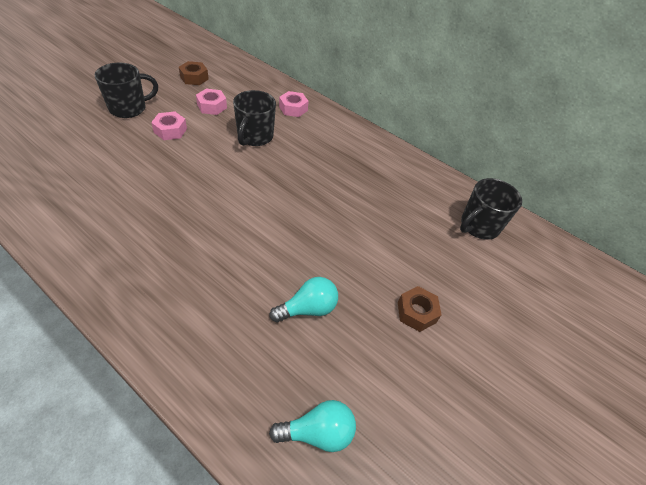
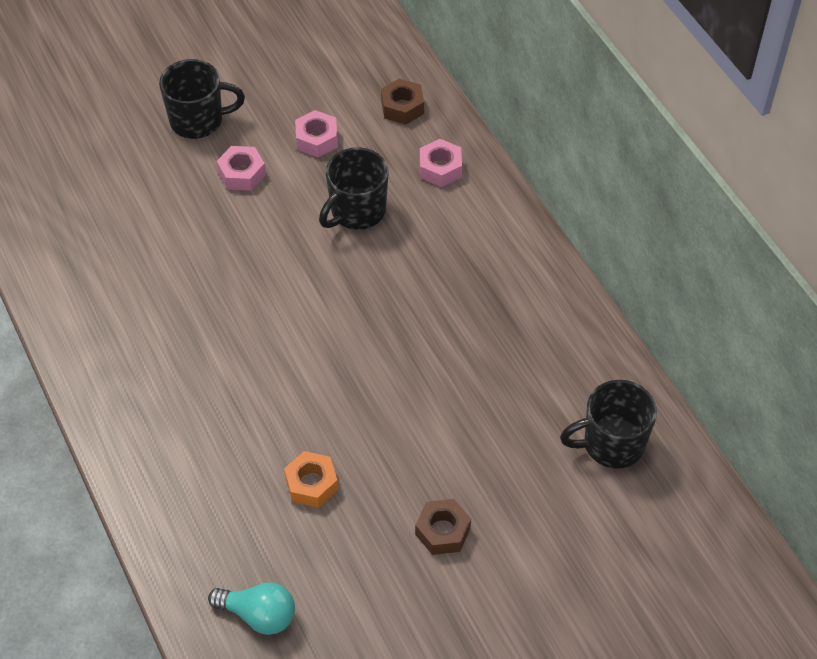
camera: 30 degrees right, 5 degrees up
(194, 78) = (311, 75): brown nut -> brown nut (402, 107)
(308, 308) = (311, 484): turquoise light bulb -> orange nut

